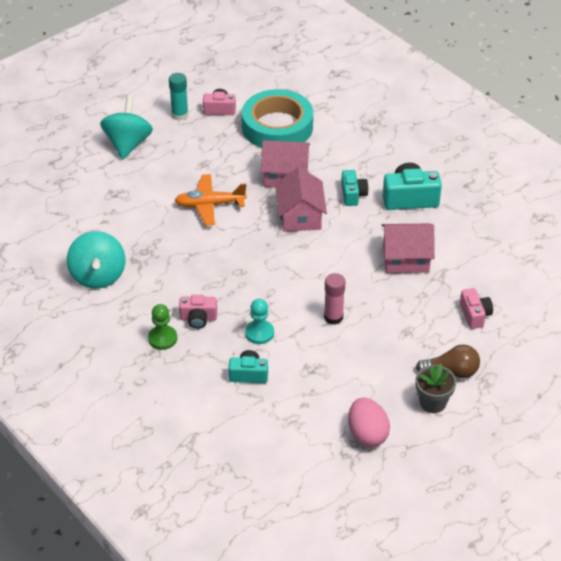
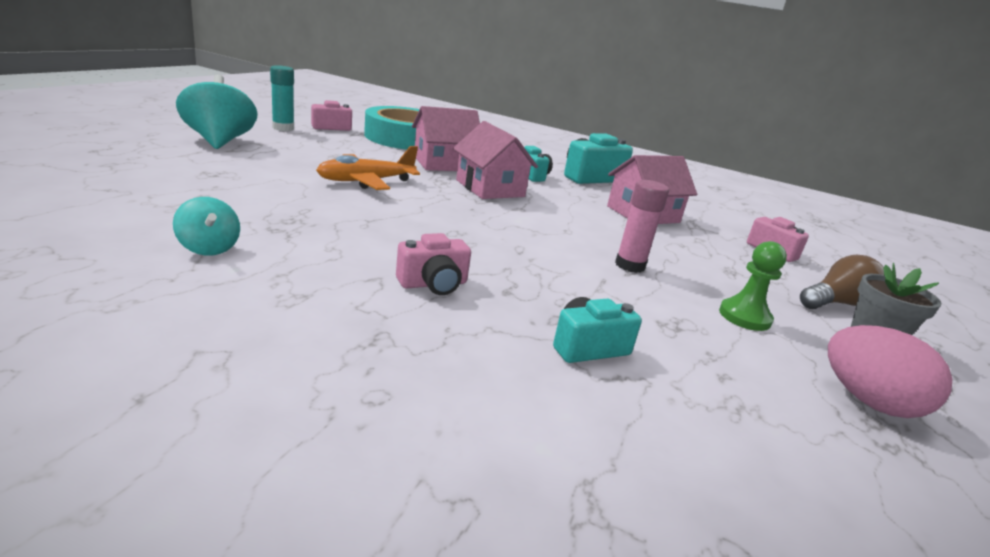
camera: 30 degrees left, 20 degrees down
(98, 276) = (209, 248): turquoise spinning top -> turquoise spinning top, size x0.53
(162, 338) = (385, 317): green pawn -> green pawn (744, 317)
(259, 333) = (549, 291): turquoise pawn -> none

